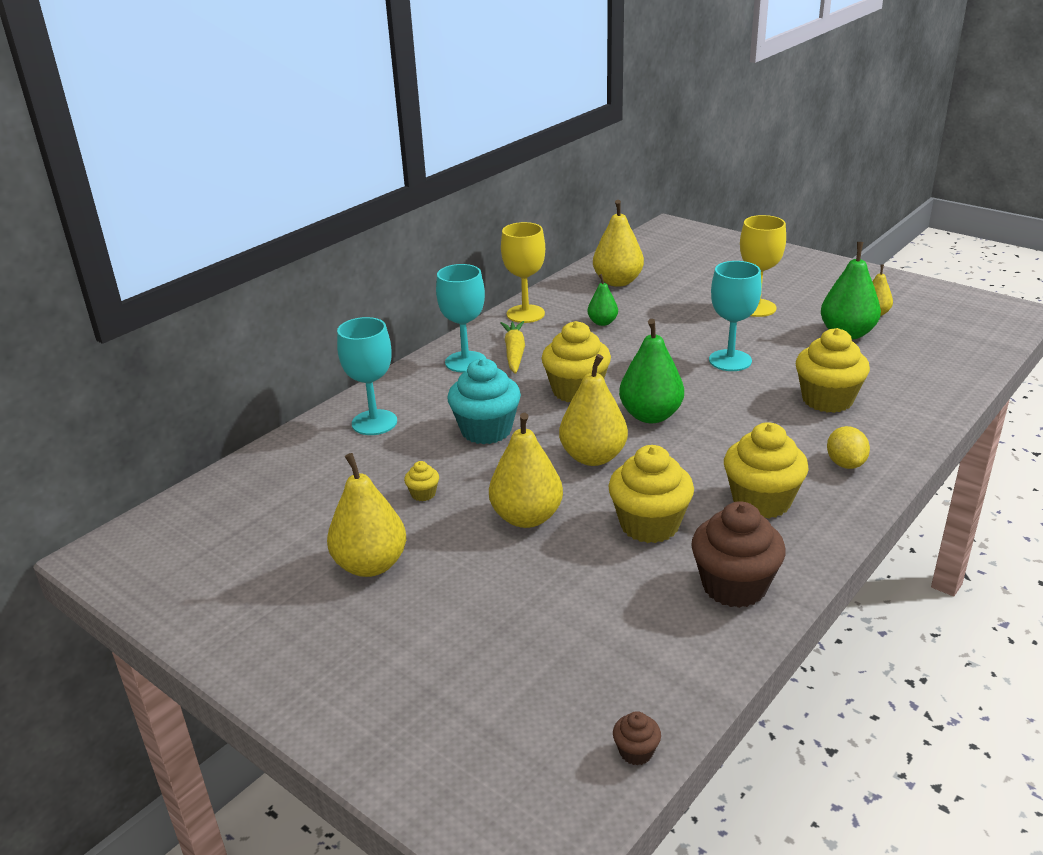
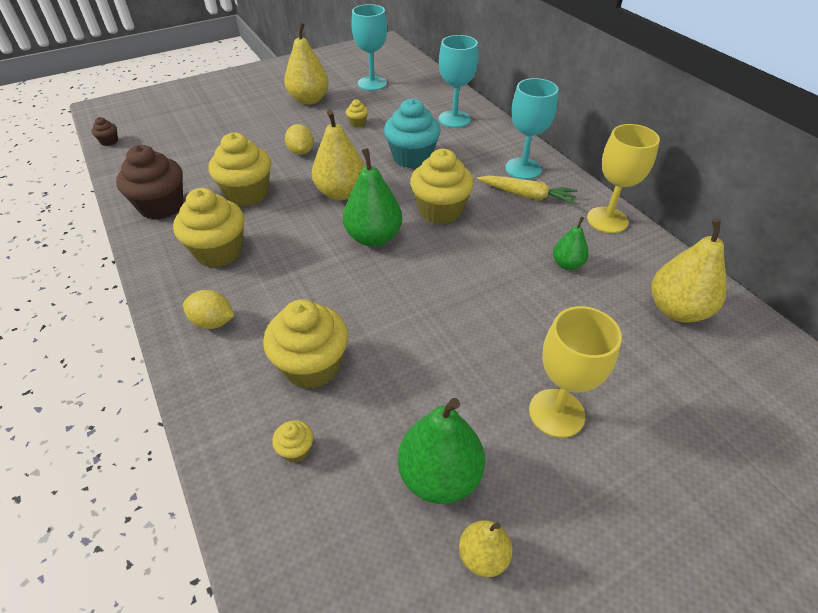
camera: 110 degrees right, 15 degrees up
(526, 517) = (301, 151): yellow pear -> yellow lemon
(730, 360) = (435, 326): turquoise goblet -> turquoise goblet (372, 83)
(896, 384) = (296, 449): none -> yellow cupcake

